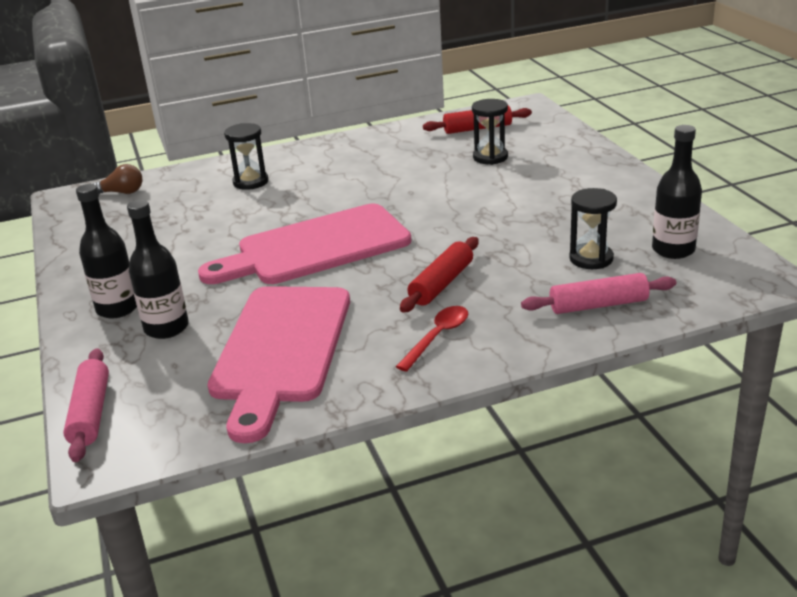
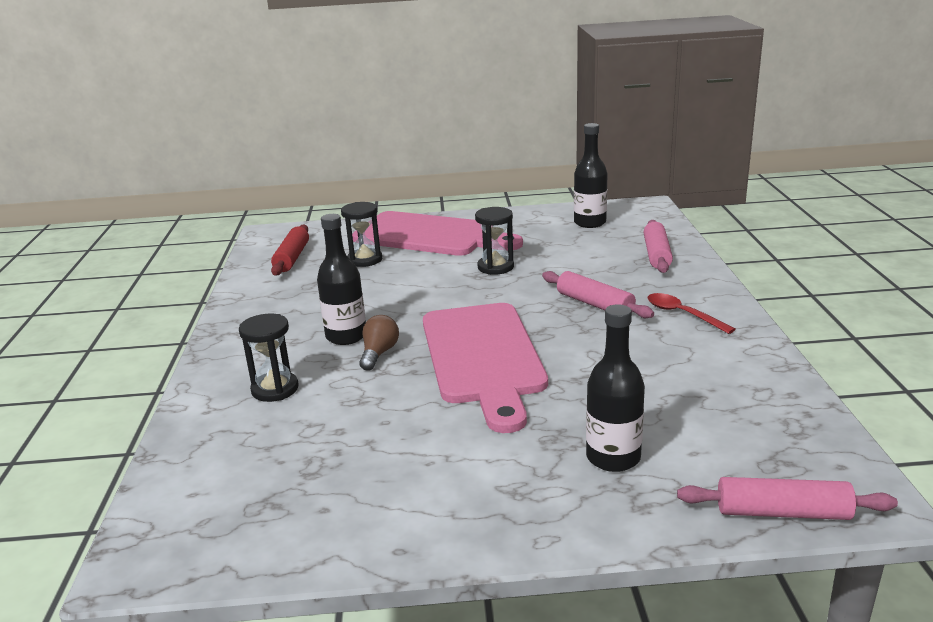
camera: 75 degrees left, 5 degrees down
(118, 308) = (549, 496): black bottle -> black bottle (346, 336)
(122, 192) = (188, 499): brown light bulb -> brown light bulb (379, 353)
(281, 349) = (681, 387): pink cutting board -> pink cutting board (430, 235)
(441, 284) = (595, 304): red rolling pin -> pink rolling pin
(591, 259) = (586, 248): black hourglass -> black hourglass (495, 267)

